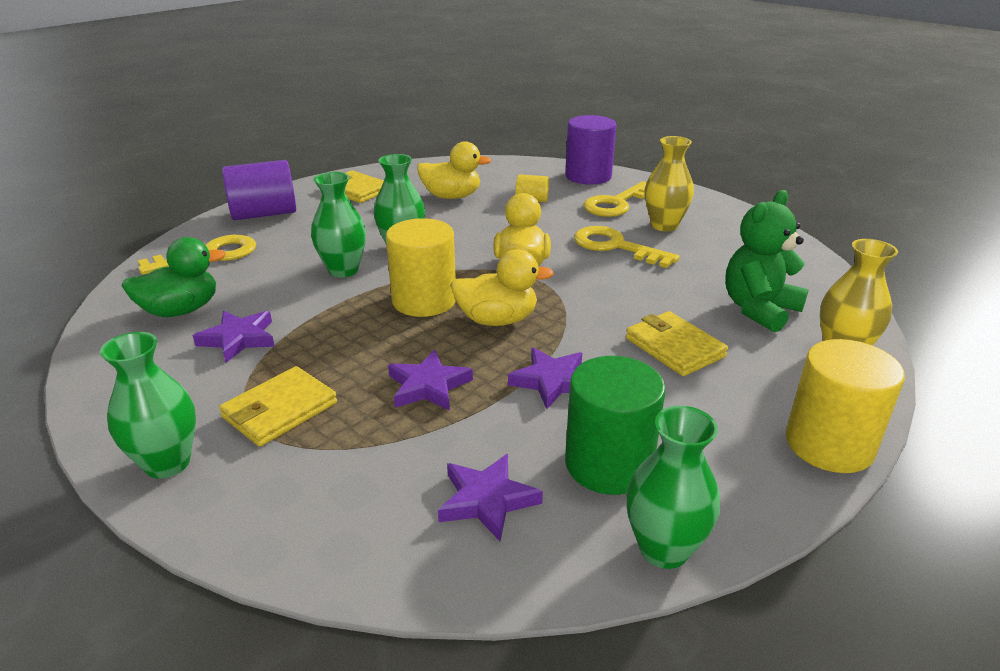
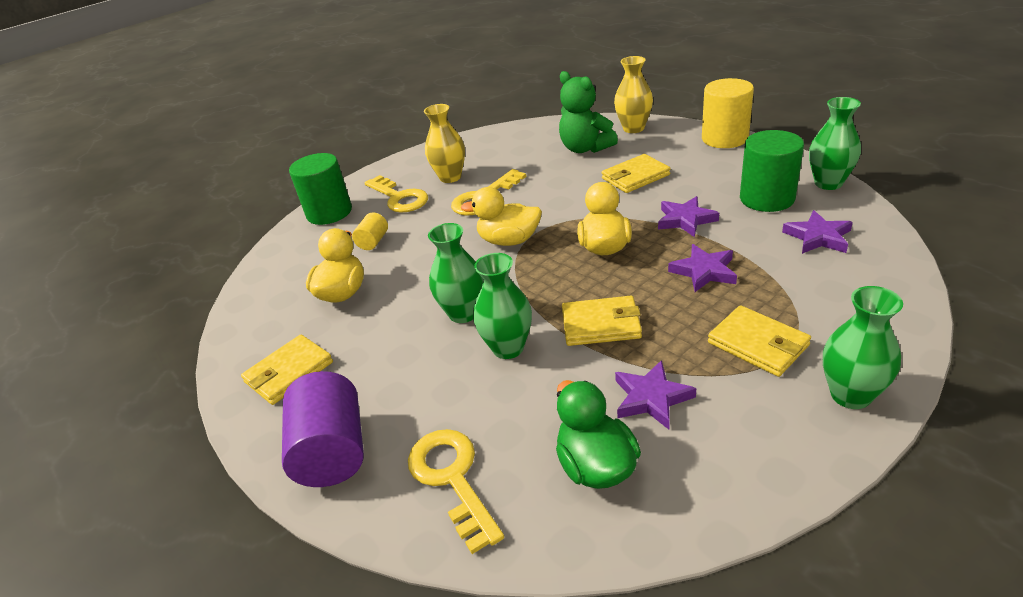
camera: 80 degrees left, 5 degrees up
(356, 315) = (601, 324): none -> yellow wallet
(424, 301) = (573, 287): yellow cylinder -> none
(588, 176) = (329, 213): purple cylinder -> green cylinder

